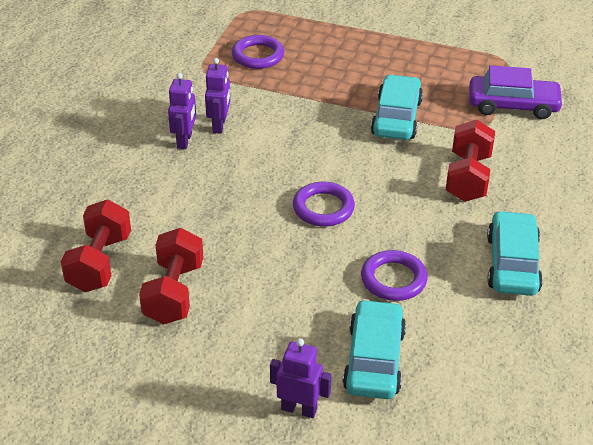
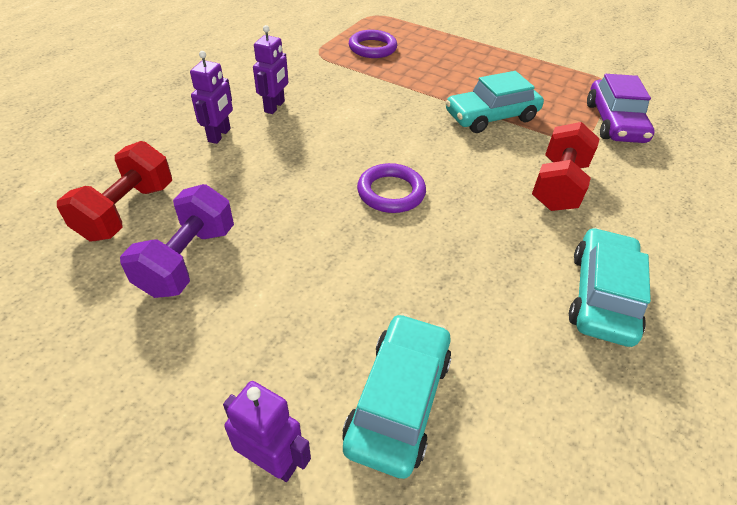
camera: 10 degrees right, 5 degrees up
(174, 293) = (188, 260): red dumbbell -> purple dumbbell
(219, 125) = (314, 98): purple robot -> purple robot (219, 135)
(393, 279) = (450, 289): purple ring -> none
(396, 118) = (491, 116): turquoise car -> turquoise car turned 135 degrees counterclockwise
(513, 105) = (614, 122): purple car -> purple car turned 75 degrees clockwise

